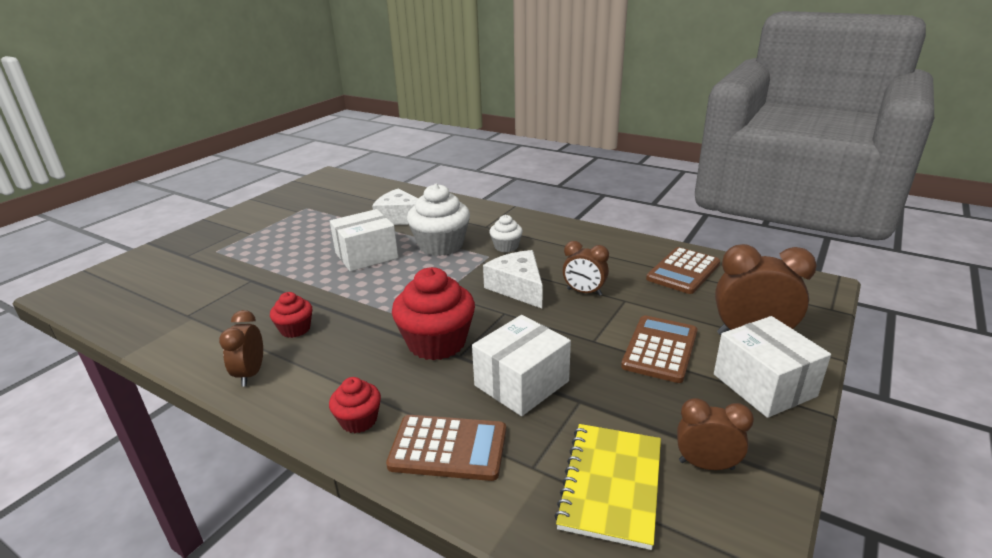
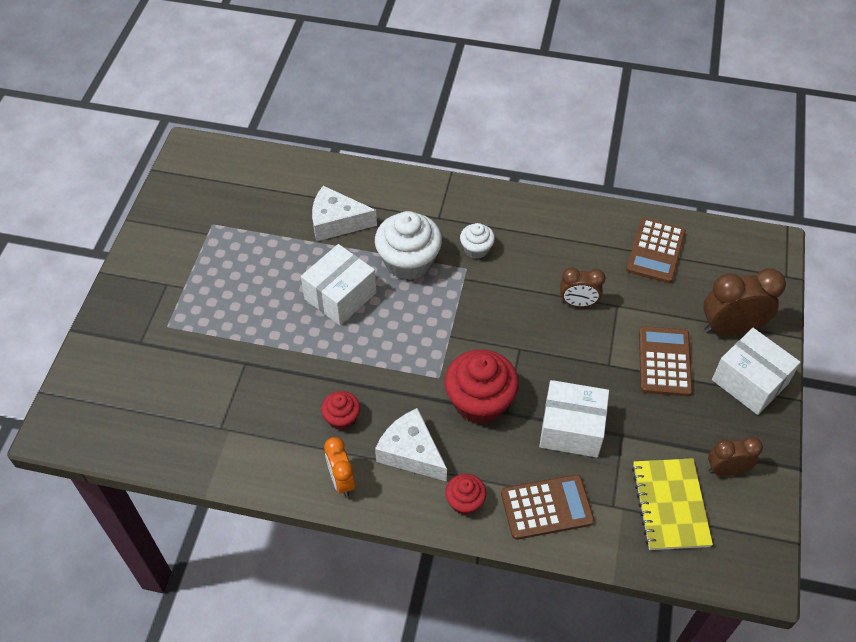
camera: 20 degrees left, 25 degrees up
(251, 374) = (341, 480): brown clock -> orange clock
(518, 288) = (516, 311): white cheese -> white cheese (411, 452)
(521, 383) = (571, 429): white box -> white box turned 75 degrees clockwise

